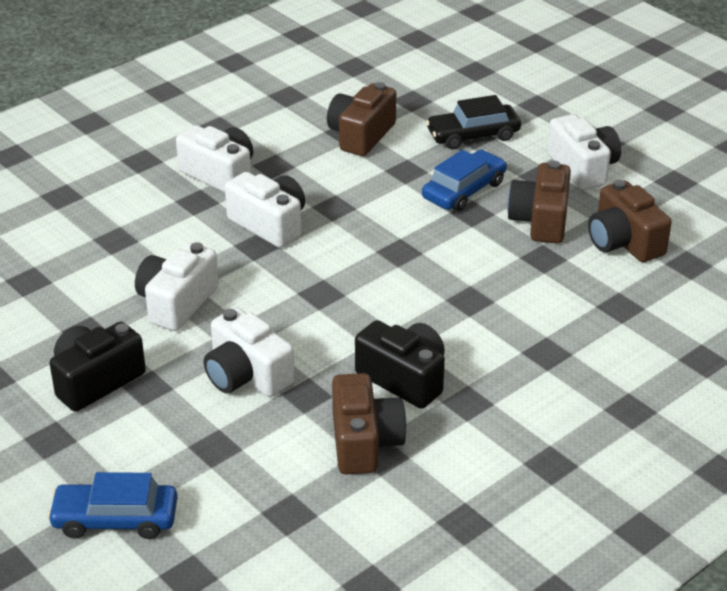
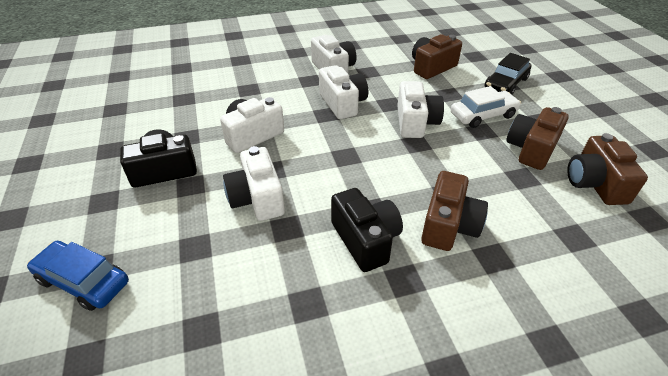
camera: 25 degrees right, 5 degrees up
(364, 442) = (302, 285): brown camera -> brown camera (449, 225)
(464, 190) = (483, 115): blue car -> white car
(473, 135) = (505, 83): black car -> black car turned 60 degrees counterclockwise
(583, 168) = (578, 122): white camera -> white camera (415, 122)

